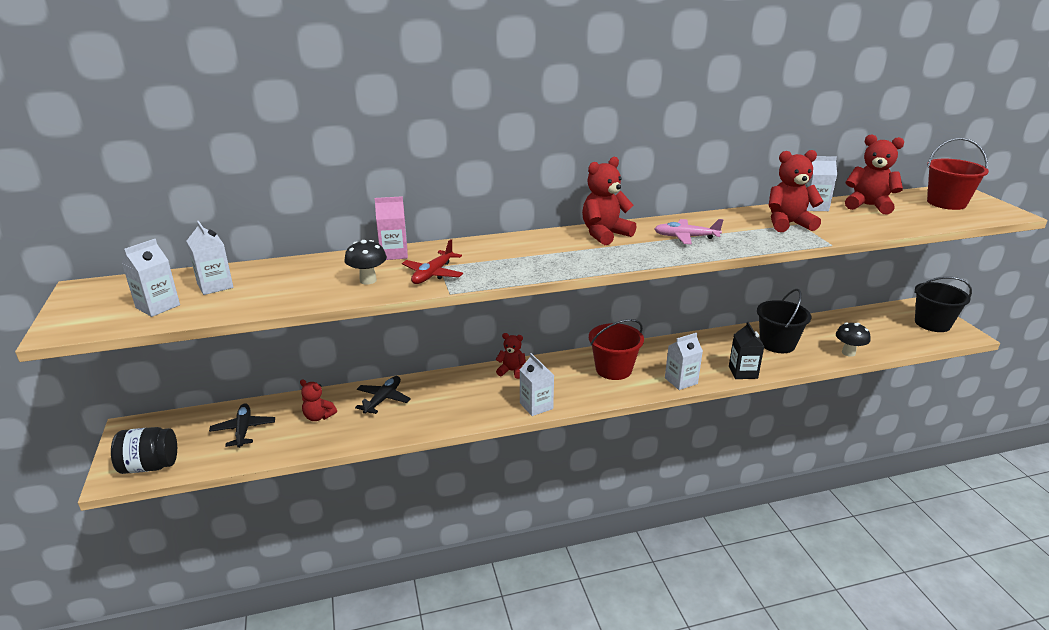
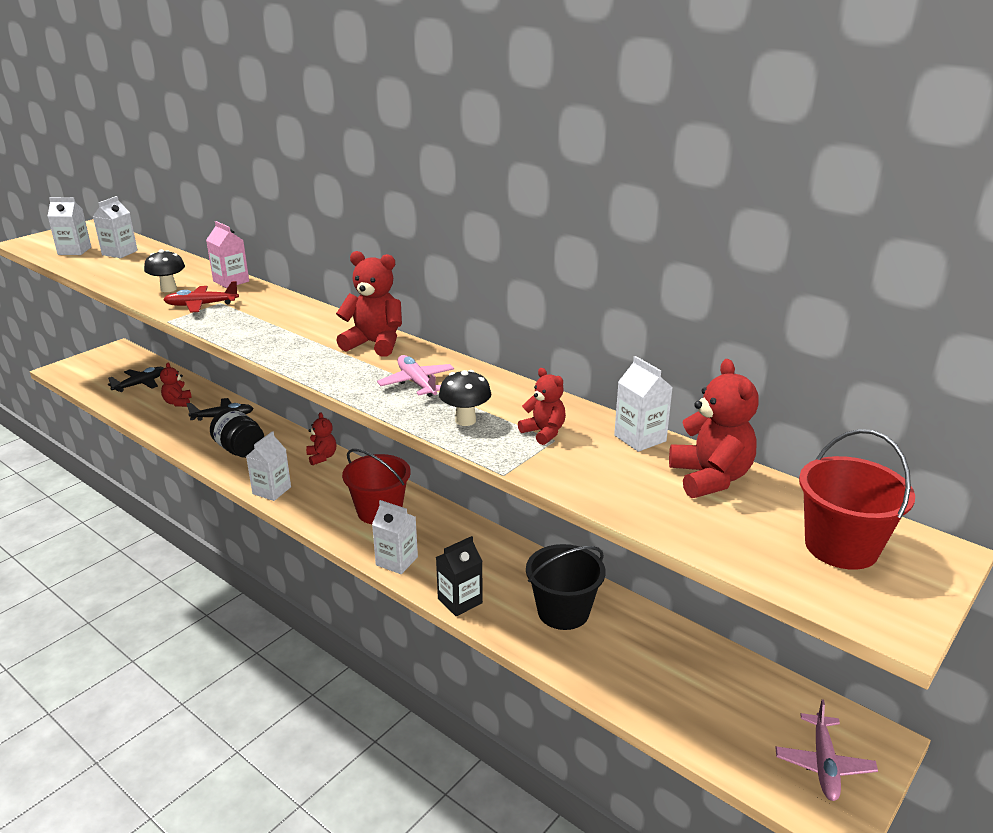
camera: 55 degrees right, 0 degrees up
(150, 466) = (78, 374): black jar -> black jar (240, 450)
(788, 224) = (544, 432): red teddy bear -> red teddy bear, size x0.59
(848, 353) = (610, 683): black mushroom -> black mushroom (465, 420)
(932, 323) = (823, 764): black bucket -> pink plane

